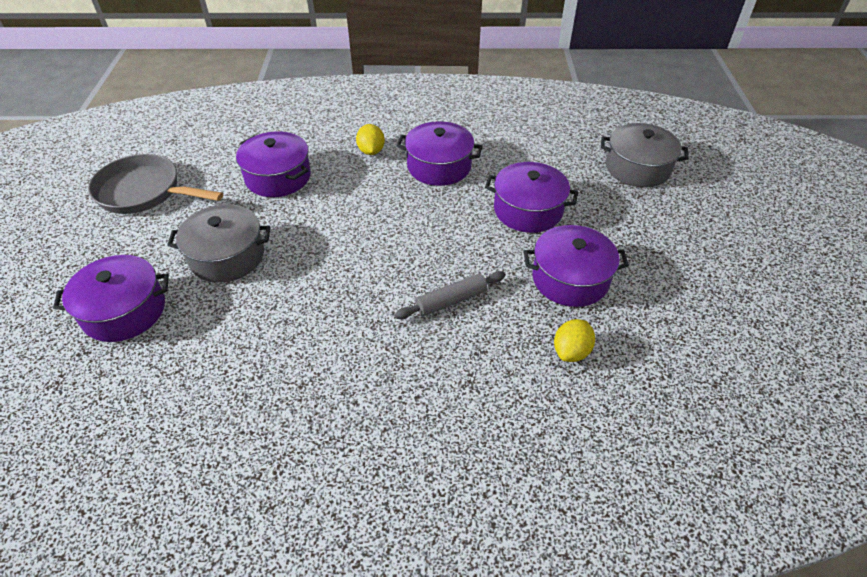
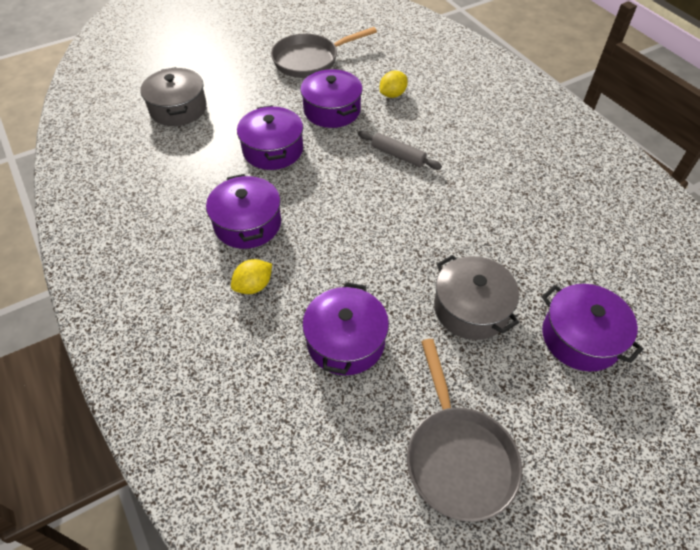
camera: 120 degrees left, 5 degrees up
(571, 351) = (392, 95): yellow lemon -> yellow lemon turned 45 degrees counterclockwise
(695, 300) = (310, 60): none -> grey pan

